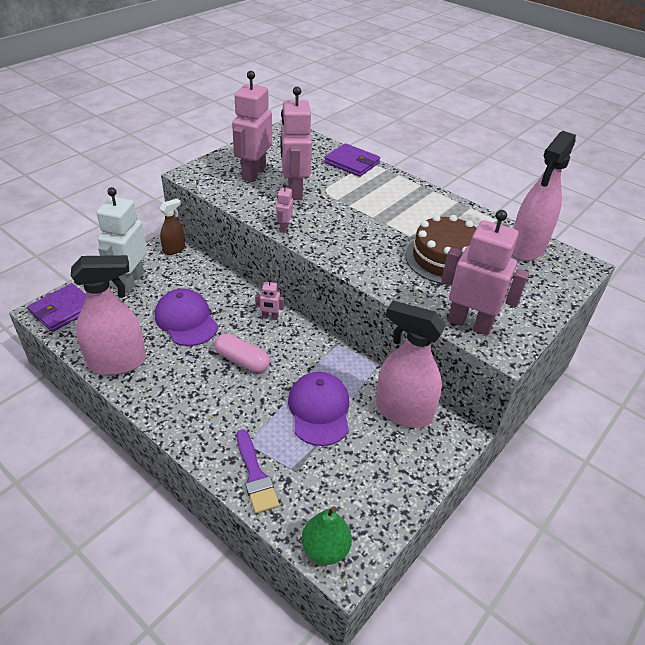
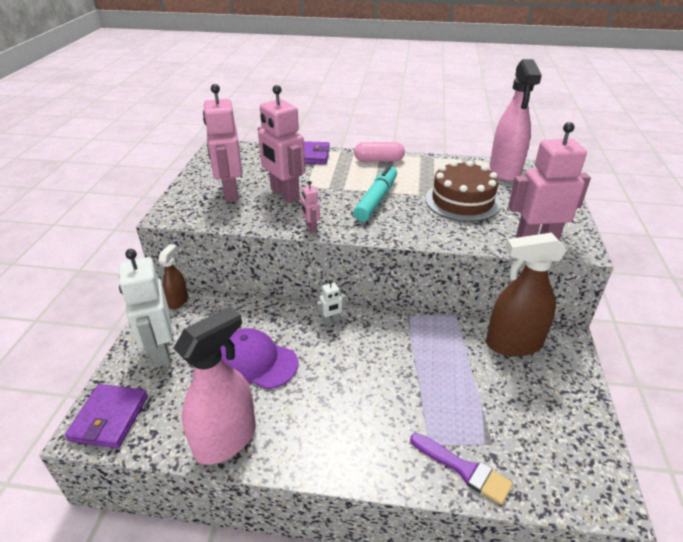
camera: 30 degrees left, 5 degrees down
(242, 360) = (346, 371): pink capsule -> pink capsule (379, 160)
(270, 317) = (331, 320): pink robot -> white robot
(319, 410) = (453, 378): purple cap -> none
(325, 549) = (583, 497): green pear -> none
(366, 226) = (376, 200): none -> turquoise marker
(402, 411) = (513, 344): pink spray bottle -> brown spray bottle

